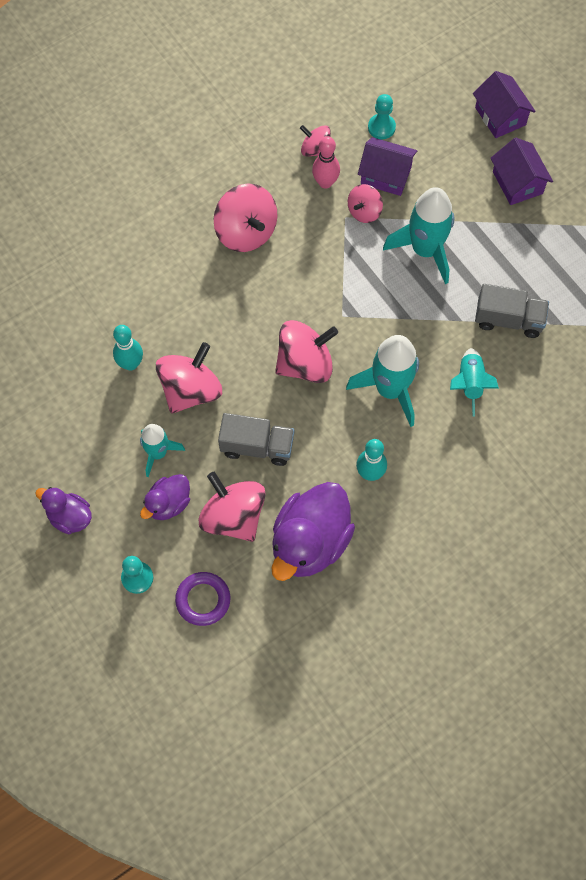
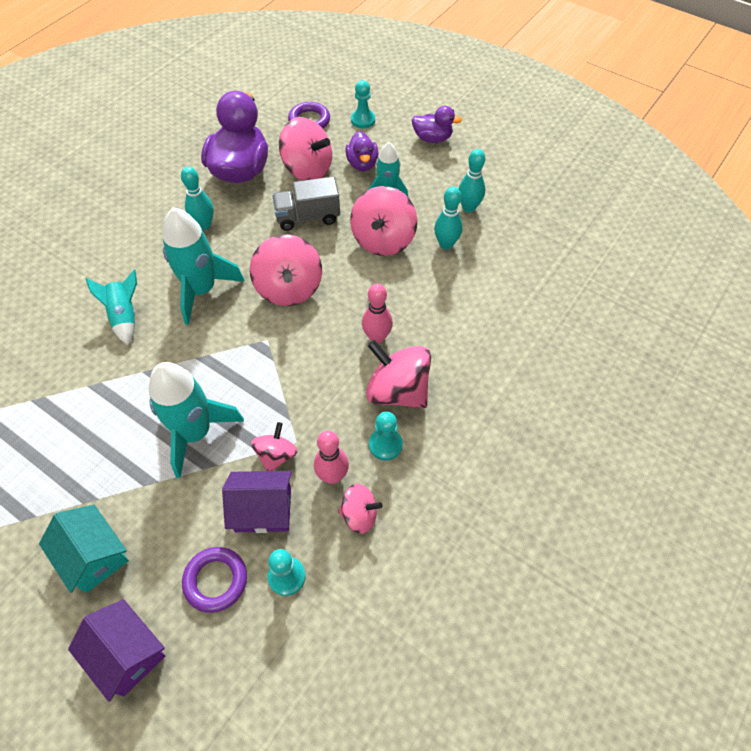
camera: 160 degrees right, 10 degrees down
(83, 401) = (469, 207): none -> turquoise bowling pin
(168, 504) = (362, 164): purple duck -> purple duck turned 150 degrees clockwise
(242, 286) = (377, 337): none -> pink bowling pin
(275, 192) = (385, 445): none -> turquoise pawn
(305, 364) = (289, 288): pink spinning top -> pink spinning top turned 60 degrees counterclockwise
(432, 140) = (216, 580): none -> purple ring
(508, 319) = (91, 387): grey truck -> none
(517, 182) = (94, 556): purple house -> turquoise house

